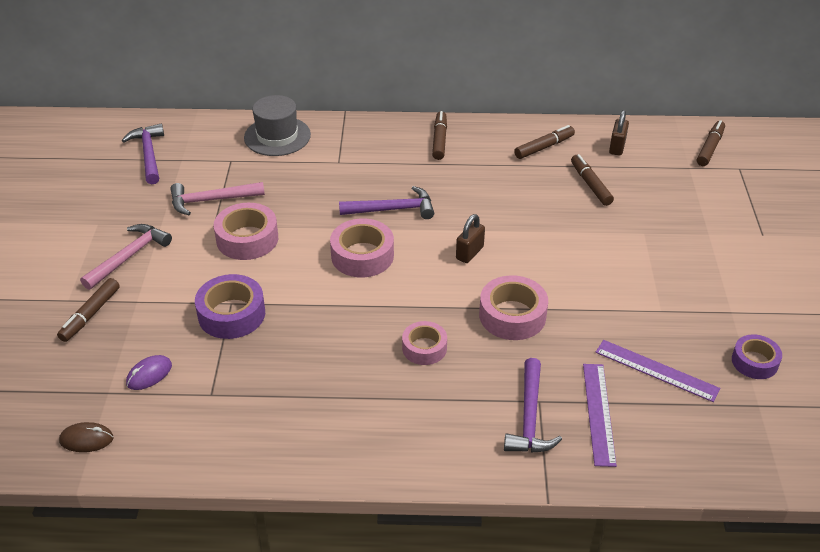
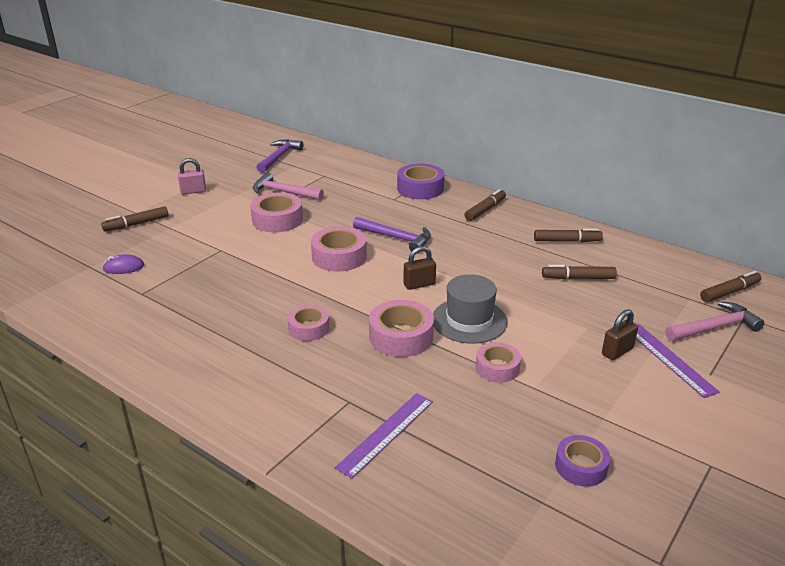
camera: 35 degrees right, 10 degrees down
(86, 439) = (46, 285): brown mouse -> none
(103, 242) = (193, 191): none -> pink padlock
(129, 256) = (197, 203): pink hammer -> pink hammer (714, 327)
(231, 314) = (212, 256): purple tape -> purple tape (420, 188)
(277, 136) = (371, 172): grey hat -> grey hat (469, 320)
(530, 417) = (327, 408): purple hammer -> none
(590, 184) = (578, 278): brown marker -> brown marker turned 105 degrees counterclockwise
(617, 147) = (634, 262): brown padlock -> brown padlock (617, 351)
(617, 306) = (497, 368): none -> pink tape
(656, 370) = (476, 428): purple ruler -> purple ruler (669, 359)

